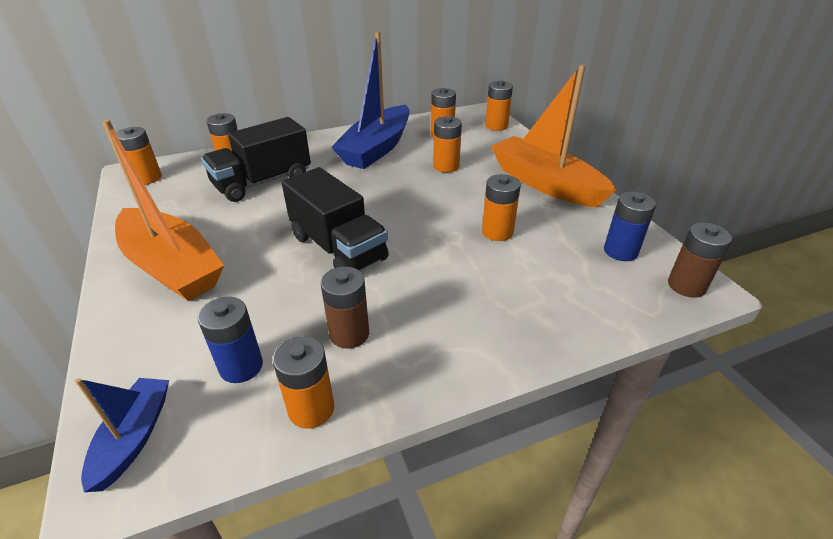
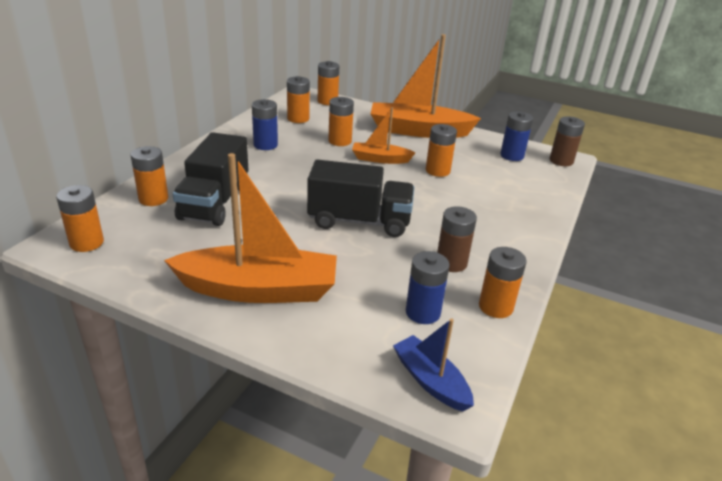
camera: 45 degrees left, 5 degrees down
(377, 148) = (265, 145): blue boat -> blue battery
(456, 197) = (380, 159): none -> orange boat

